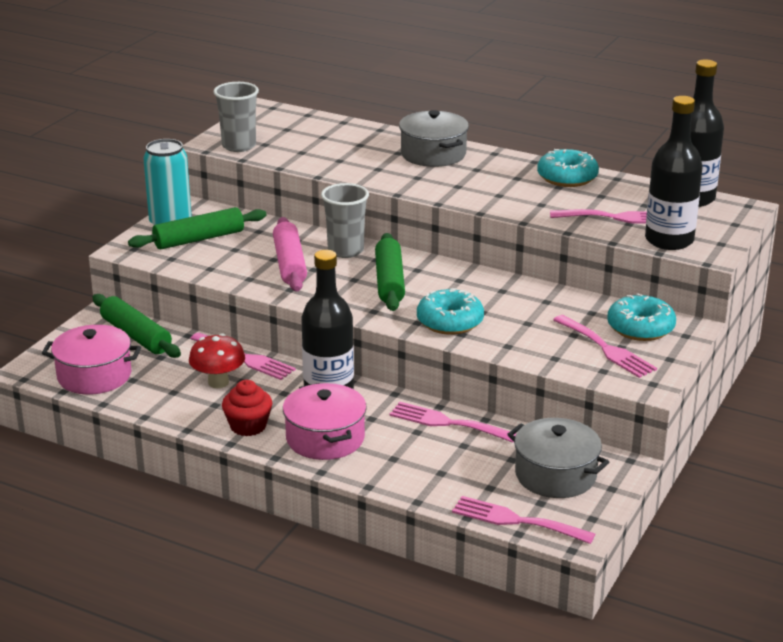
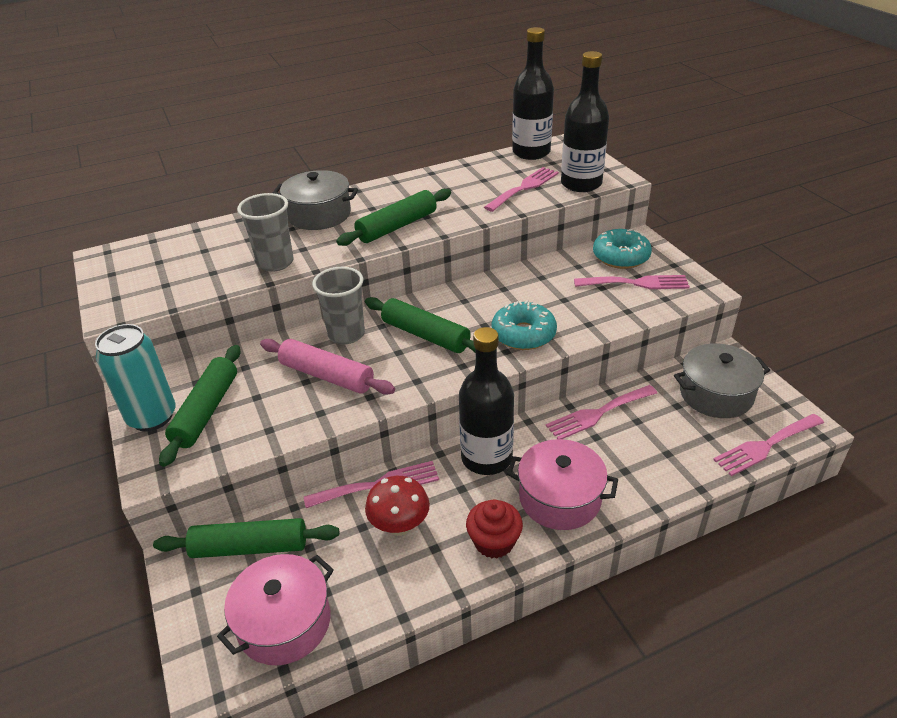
camera: 50 degrees left, 10 degrees up
(239, 146) = (144, 300): grey cup -> grey cup (275, 263)
(464, 190) = (397, 226): none -> green rolling pin
(567, 177) = (439, 180): turquoise donut -> none

